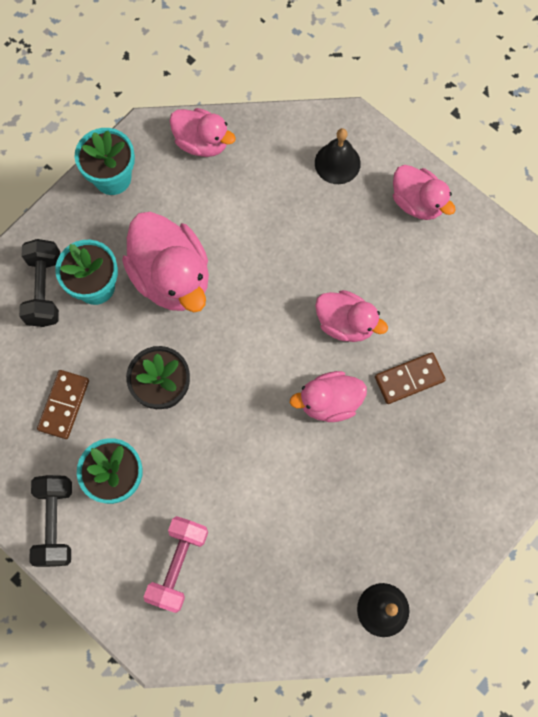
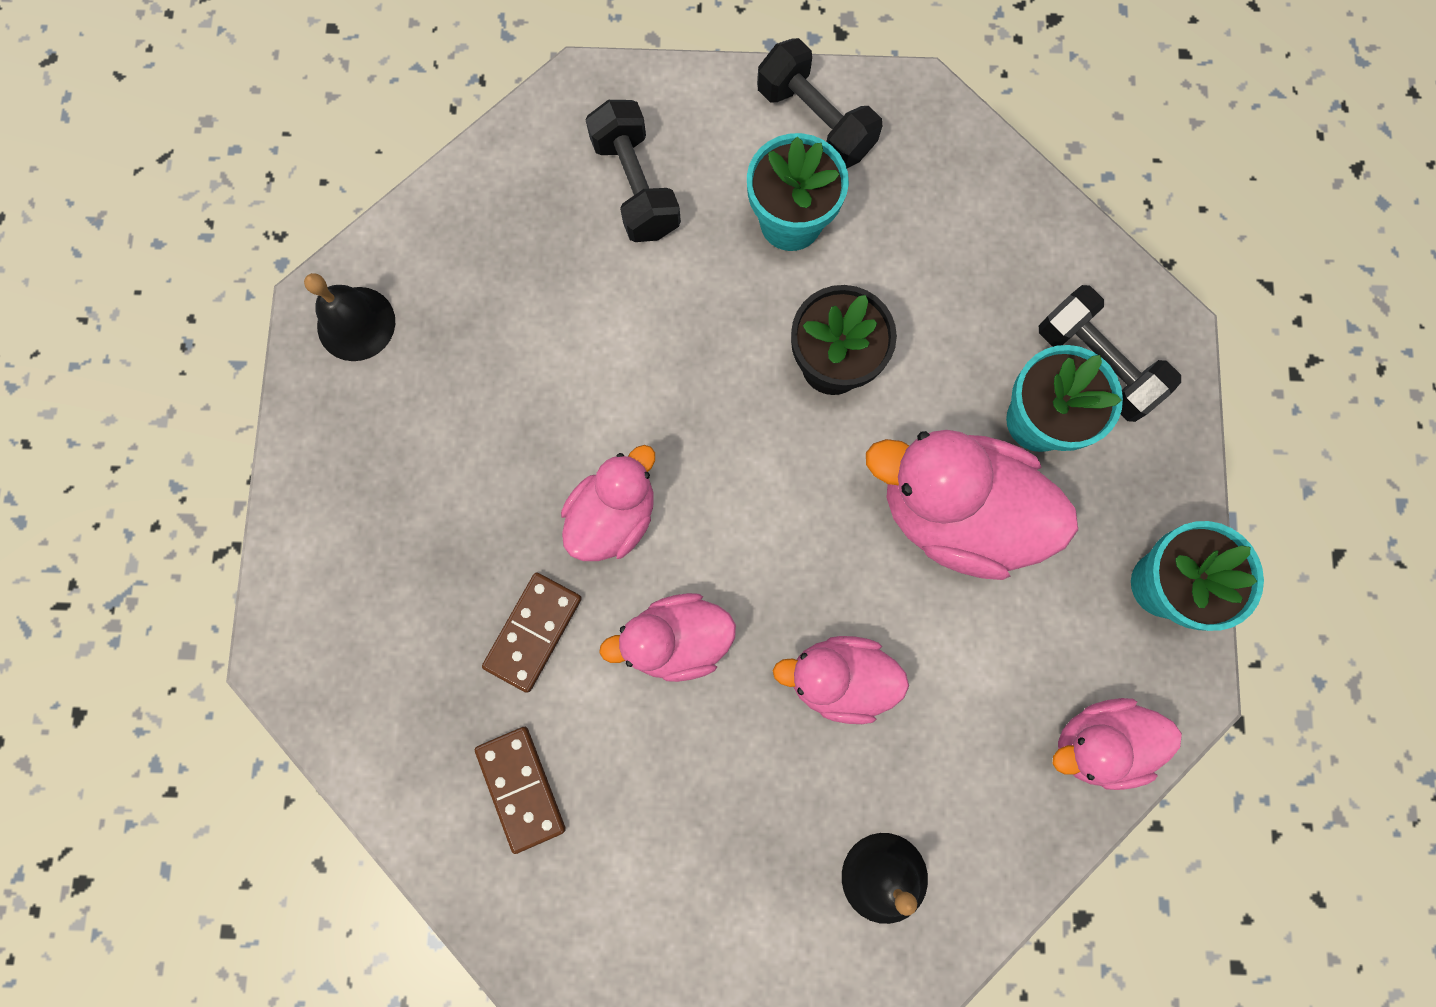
camera: 140 degrees right, 5 degrees up
(64, 405) = (933, 250): brown domino -> brown domino (521, 788)
(178, 565) = (636, 186): pink dumbbell -> black dumbbell
(417, 202) = (720, 913): pink duck -> pink duck (839, 679)

